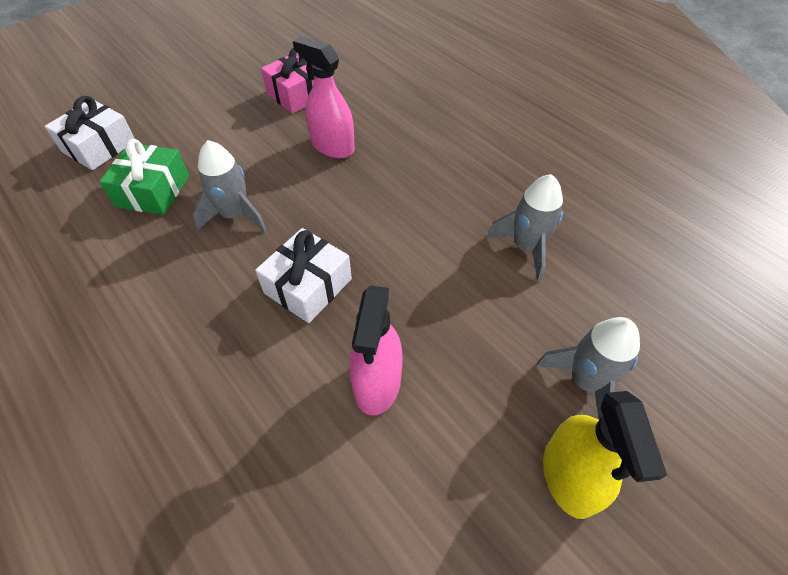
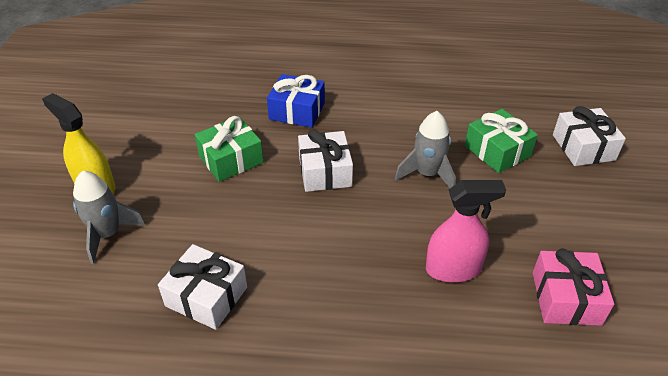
camera: 135 degrees right, 10 degrees down
(224, 399) = (297, 111): none -> blue gift
(377, 383) = (231, 159): pink spray bottle -> green gift
(526, 248) = (206, 296): grey rocket -> white gift

